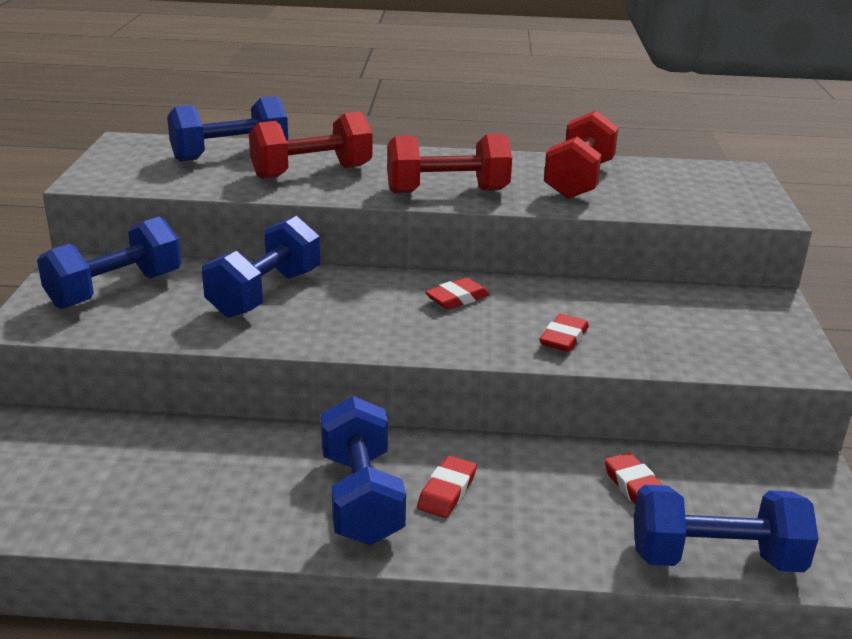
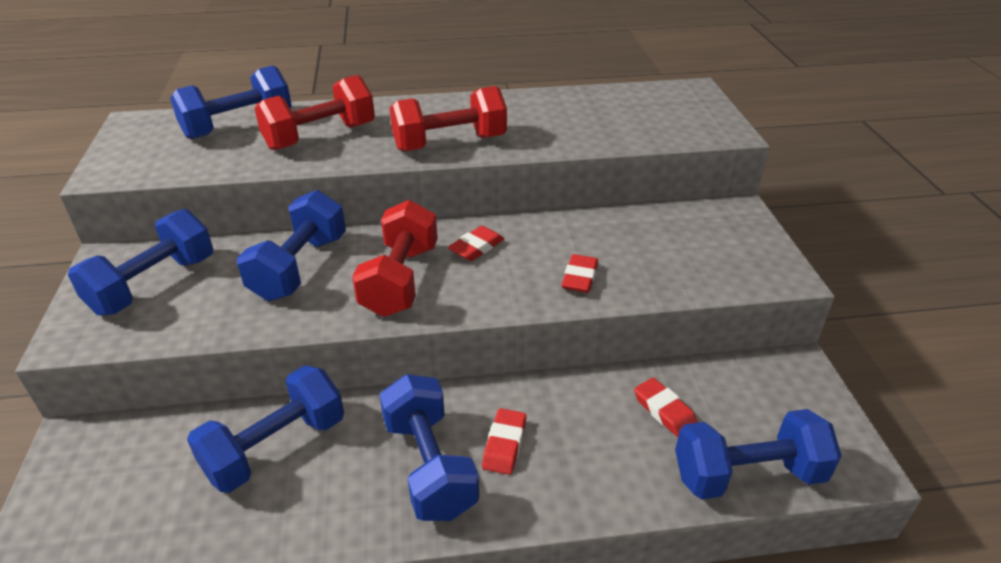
camera: 10 degrees left, 10 degrees up
(205, 458) = (275, 447): none -> blue dumbbell
(579, 180) = (562, 116): red dumbbell -> red dumbbell (400, 280)

